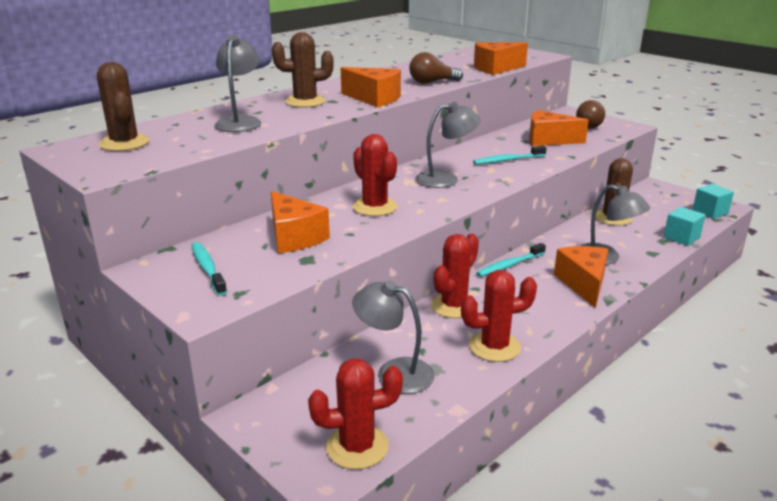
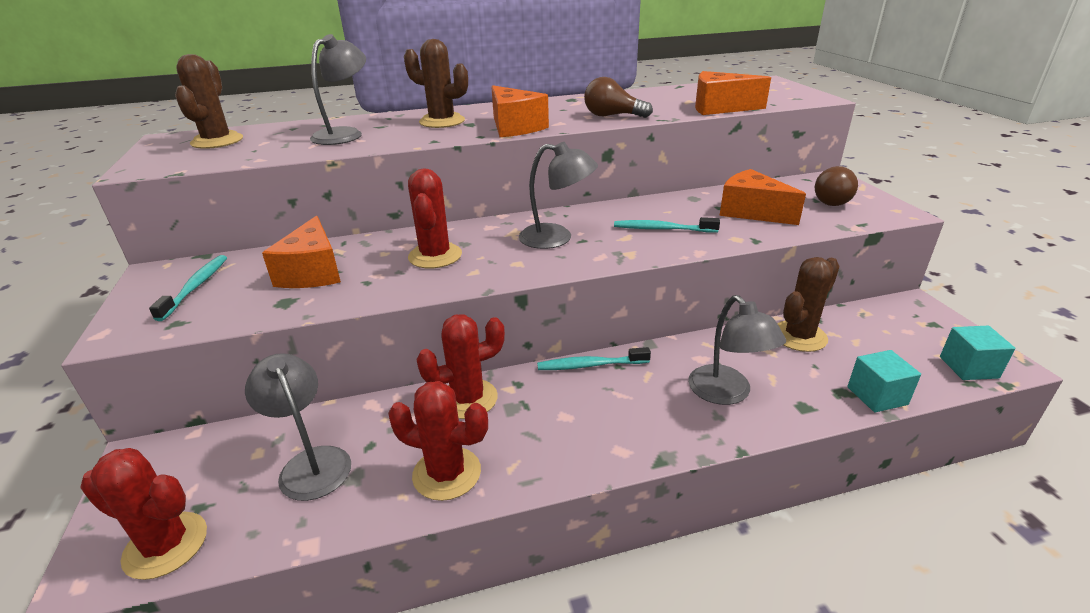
camera: 30 degrees right, 5 degrees up
(583, 284) = (654, 422): orange cheese -> none

